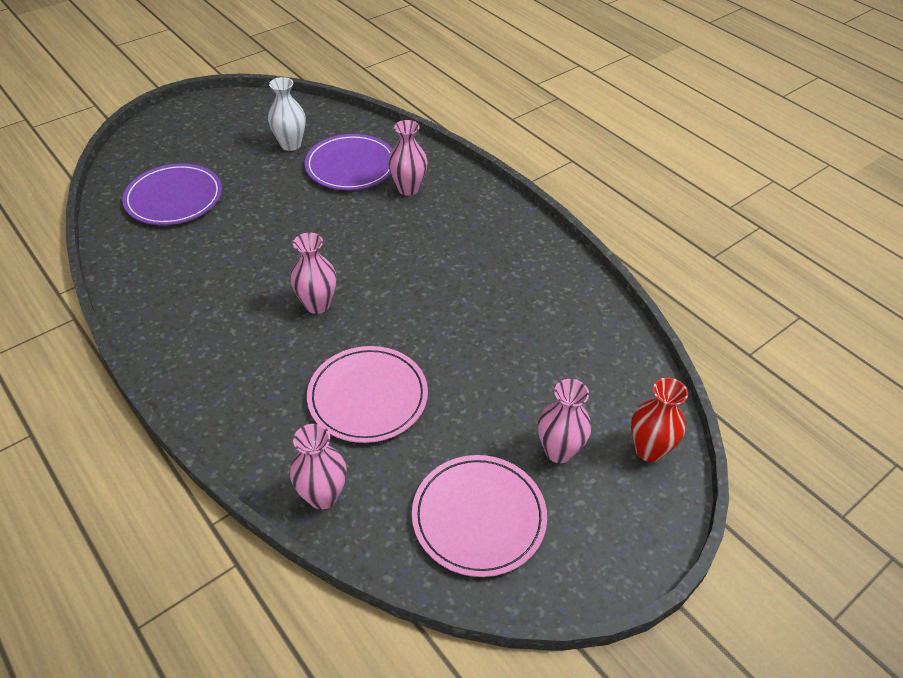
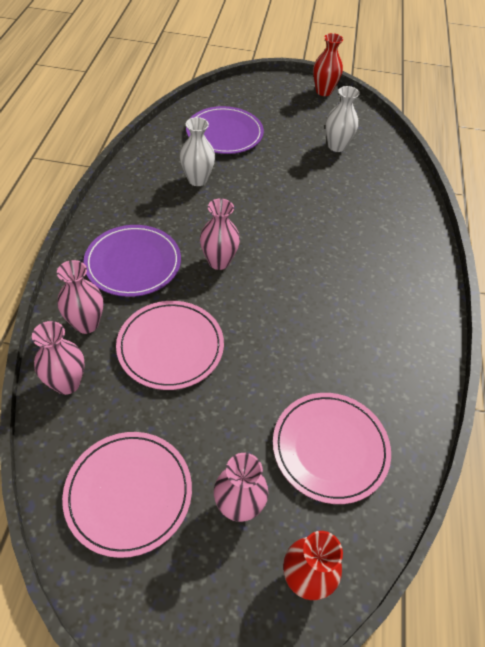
camera: 45 degrees right, 5 degrees up
(205, 254) = (197, 180): none -> white vase
(217, 104) = (323, 91): none -> red vase
(351, 166) = (358, 187): purple plate -> purple plate (133, 263)
(408, 188) = (378, 230): pink vase -> pink vase (86, 324)
(565, 362) = (330, 448): none -> pink plate

